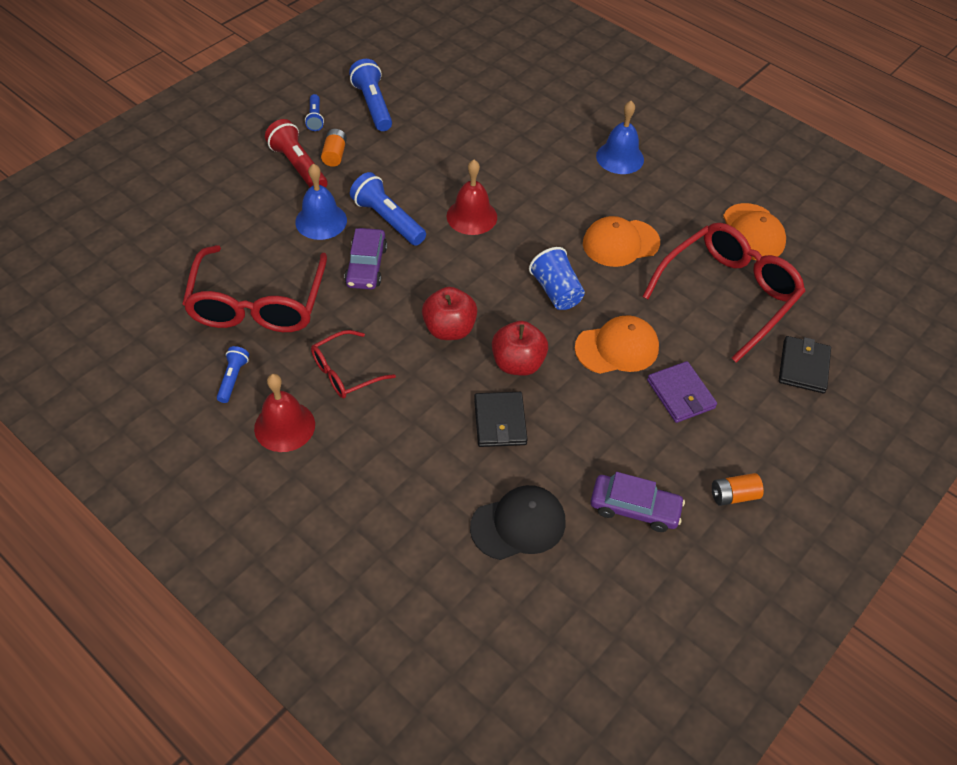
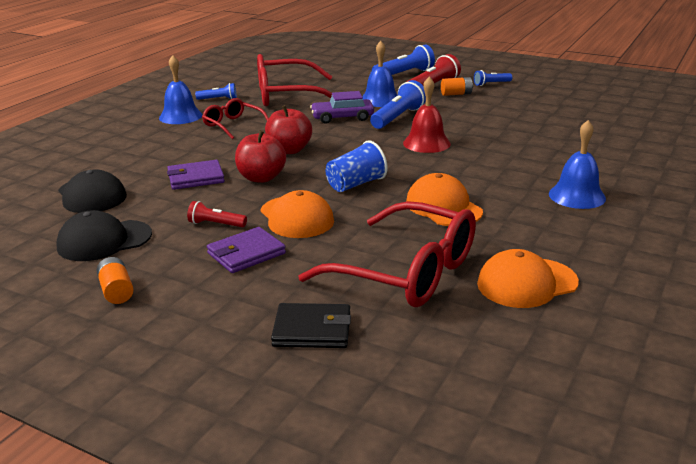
camera: 80 degrees right, 25 degrees down
(284, 426) = (180, 116): red bell -> blue bell
(373, 105) = (529, 97): blue flashlight -> blue flashlight (404, 74)
(500, 421) = (196, 178): black wallet -> purple wallet
(618, 412) = (216, 224): none -> red flashlight
(634, 508) = (104, 241): purple car -> black cap

